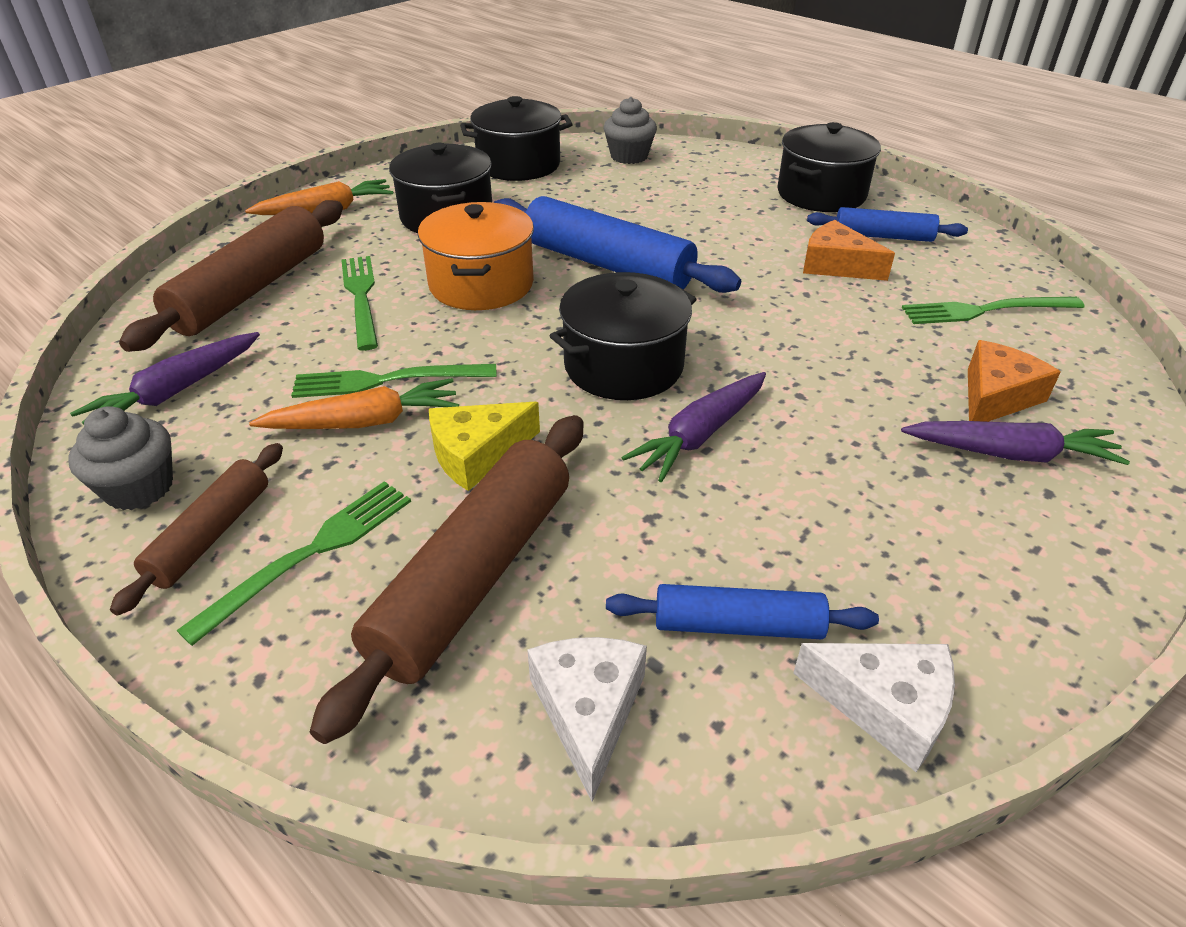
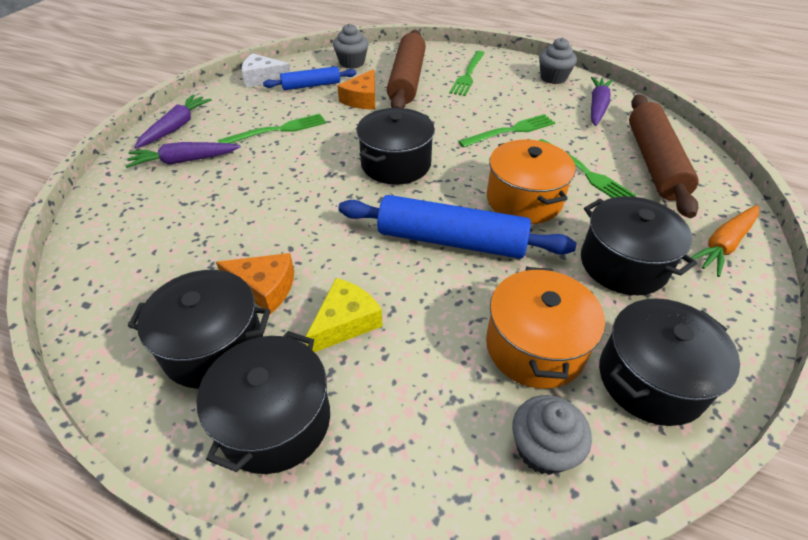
camera: 160 degrees right, 5 degrees up
(211, 535) = (508, 72): brown rolling pin -> none
(365, 422) = (499, 113): orange carrot -> none
(477, 454) = (438, 112): yellow cheese -> yellow cheese (345, 322)
(588, 711) = (352, 63): white cheese -> grey cupcake
(590, 190) = (535, 346): none -> orange pot
(700, 435) = (341, 138): purple carrot -> purple carrot (176, 127)
(883, 236) = (214, 346): blue rolling pin -> black pot
(985, 310) = (151, 263): green fork -> green fork (277, 130)
(995, 397) = (177, 191): orange cheese -> orange cheese (362, 99)

